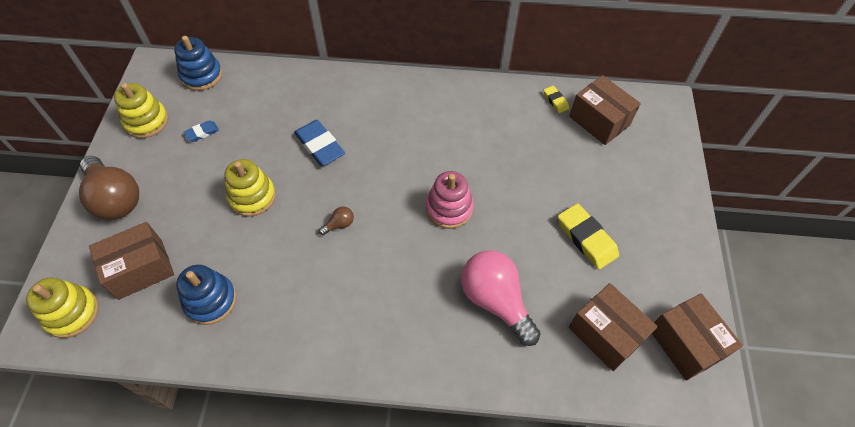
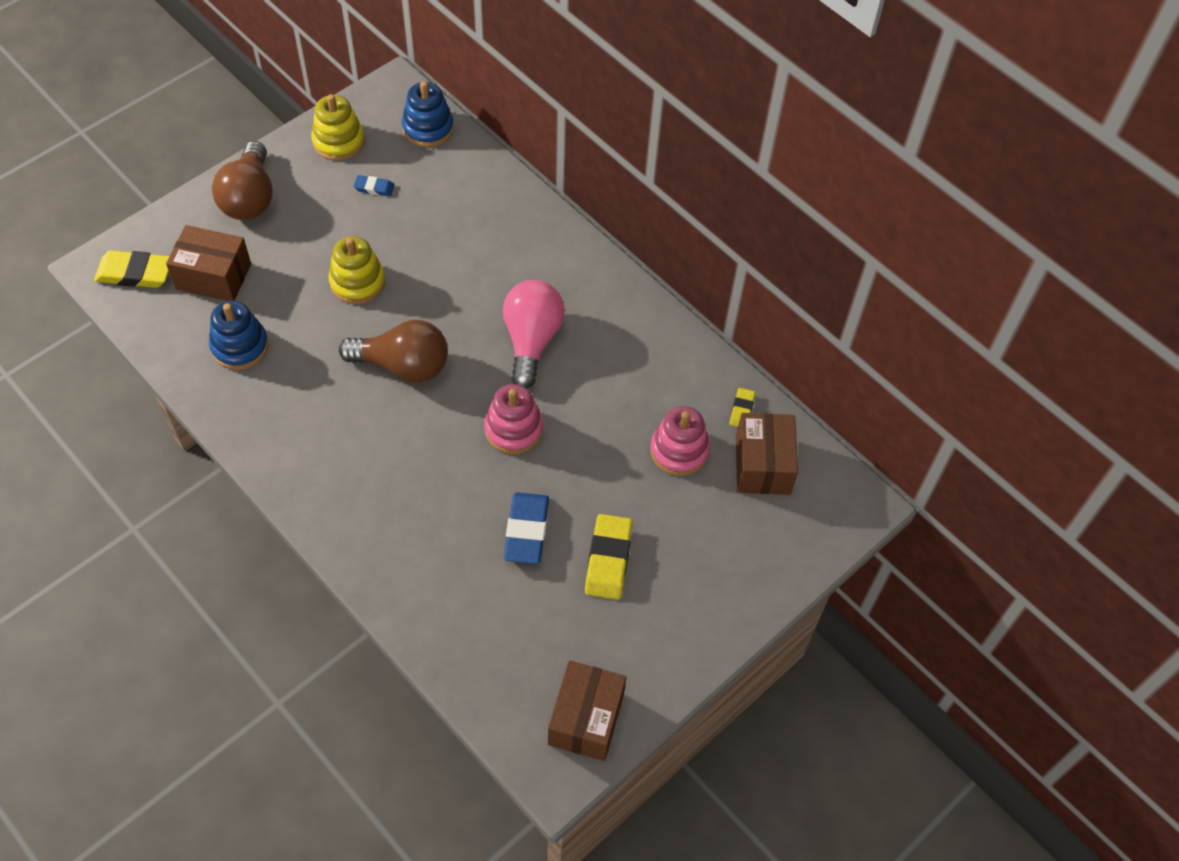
camera: 40 degrees right, 0 degrees up
(72, 313) = (135, 273): yellow stacking toy -> yellow eraser
(319, 146) = (462, 279): blue eraser -> blue eraser (526, 531)
(339, 224) = (403, 366): brown light bulb -> brown light bulb, size x2.46
(495, 301) = (462, 540): pink light bulb -> pink light bulb (531, 340)
(551, 147) = (679, 451): none -> pink stacking toy
(605, 334) = (524, 649): brown box -> none

